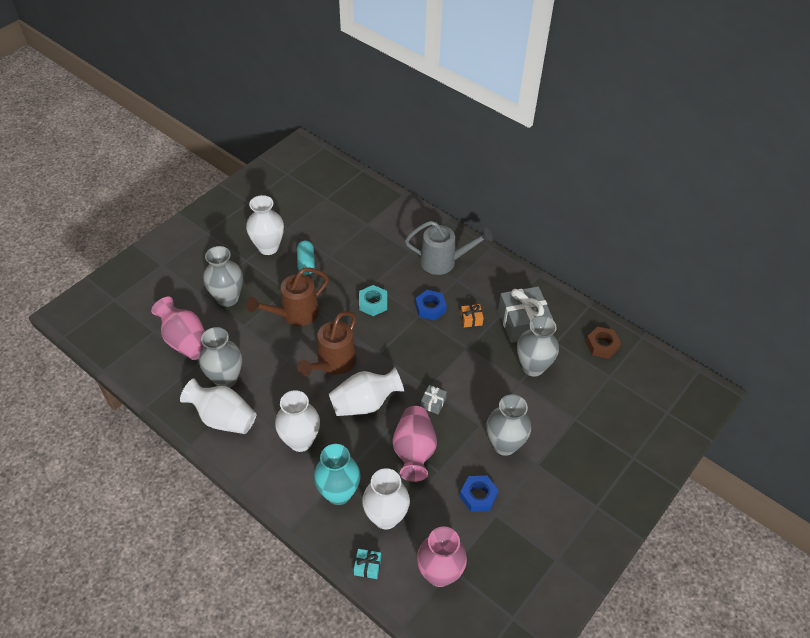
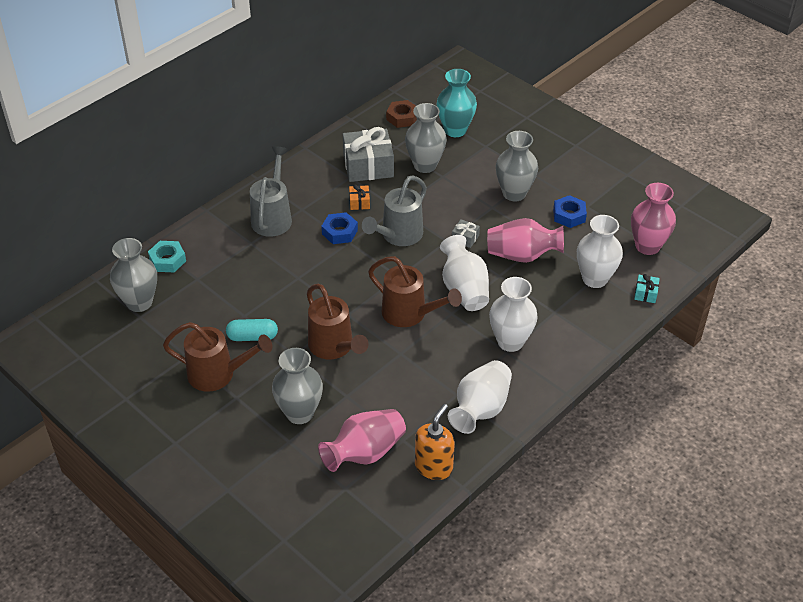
camera: 85 degrees left, 5 degrees down
(166, 386) = (434, 467): none -> orange soap dispenser
(226, 379) = (425, 409): grey vase -> grey vase (139, 302)
(268, 247) = (218, 374): white vase -> brown watering can
(338, 493) = (571, 312): turquoise vase -> turquoise vase (455, 130)
(373, 303) = (327, 278): turquoise nut -> turquoise nut (167, 260)
(430, 350) = (398, 236): none -> grey watering can

